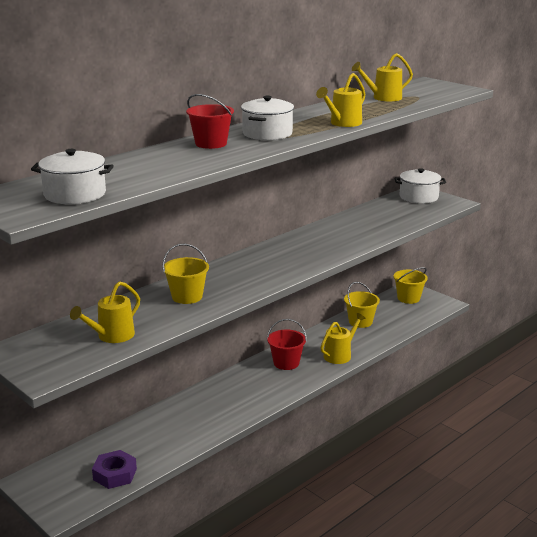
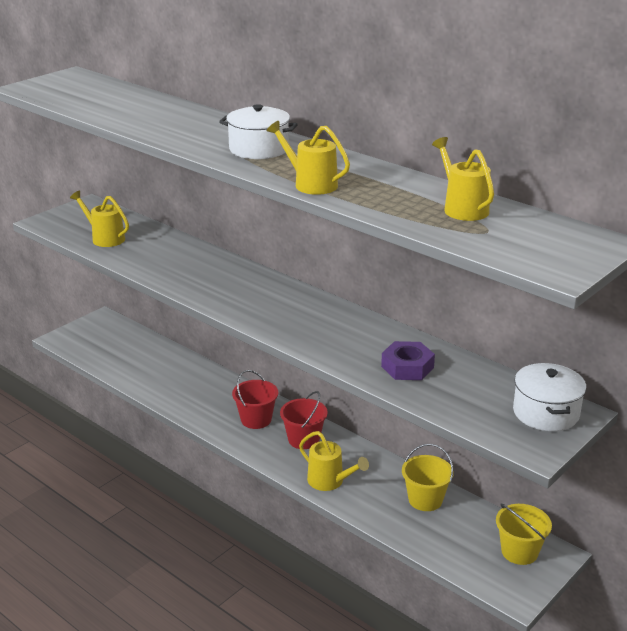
camera: 85 degrees right, 5 degrees up
(75, 194) = (69, 96): white pot -> none
(115, 474) = (105, 355): purple nut -> purple nut (407, 367)
(187, 296) = (181, 263): yellow bucket -> none
(211, 143) = (217, 128): red bucket -> red bucket (256, 419)

